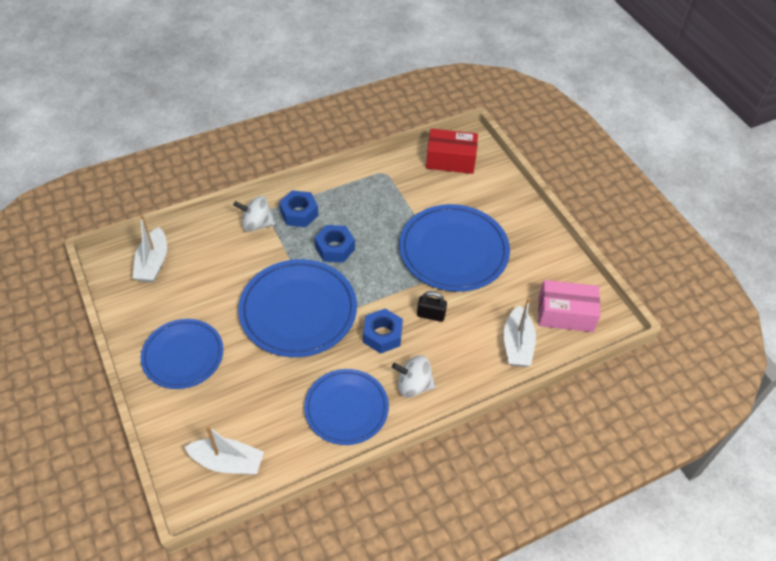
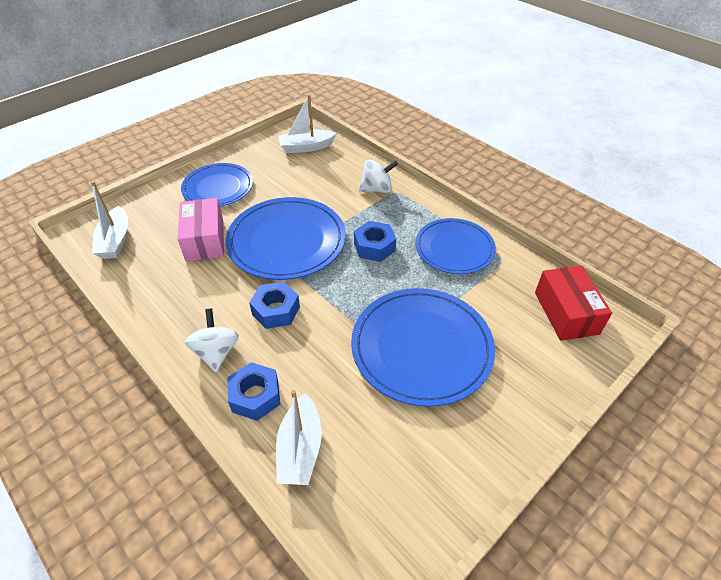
camera: 75 degrees right, 5 degrees down
(257, 224) = (377, 189): white spinning top -> white spinning top turned 90 degrees clockwise
(299, 213) = (405, 211): blue nut -> blue nut (255, 396)
(346, 408) = (179, 304): blue plate -> blue plate (454, 248)
(431, 315) = (316, 346): black padlock -> none
(517, 344) = (300, 448): white boat -> white boat turned 75 degrees counterclockwise
(565, 314) = (371, 504): pink box -> pink box (205, 240)

